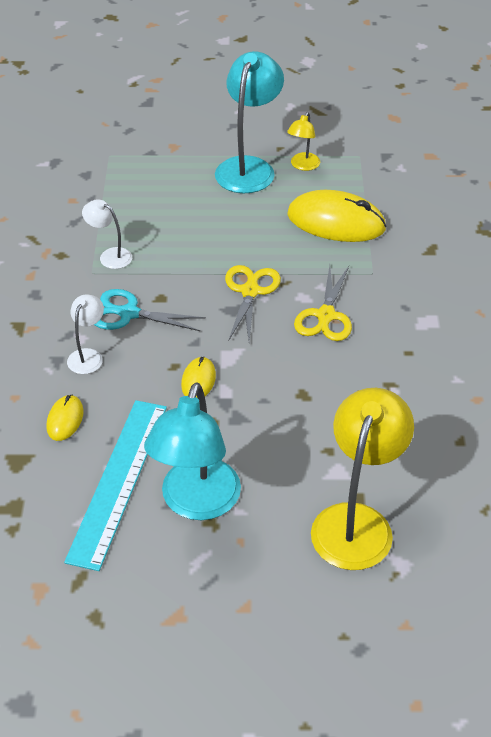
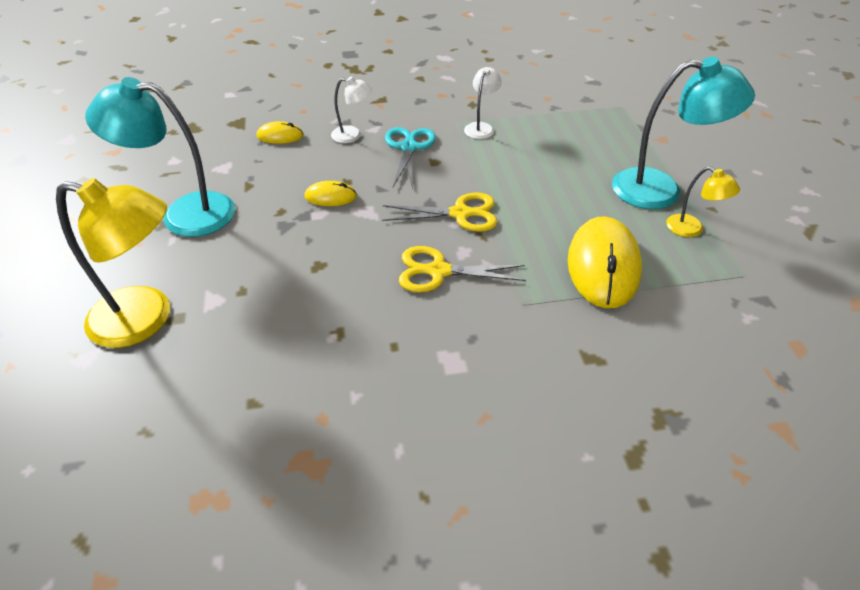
camera: 80 degrees right, 0 degrees up
(118, 481) = (213, 170): turquoise ruler -> none
(303, 166) = (691, 229): yellow lamp -> yellow lamp turned 150 degrees counterclockwise

